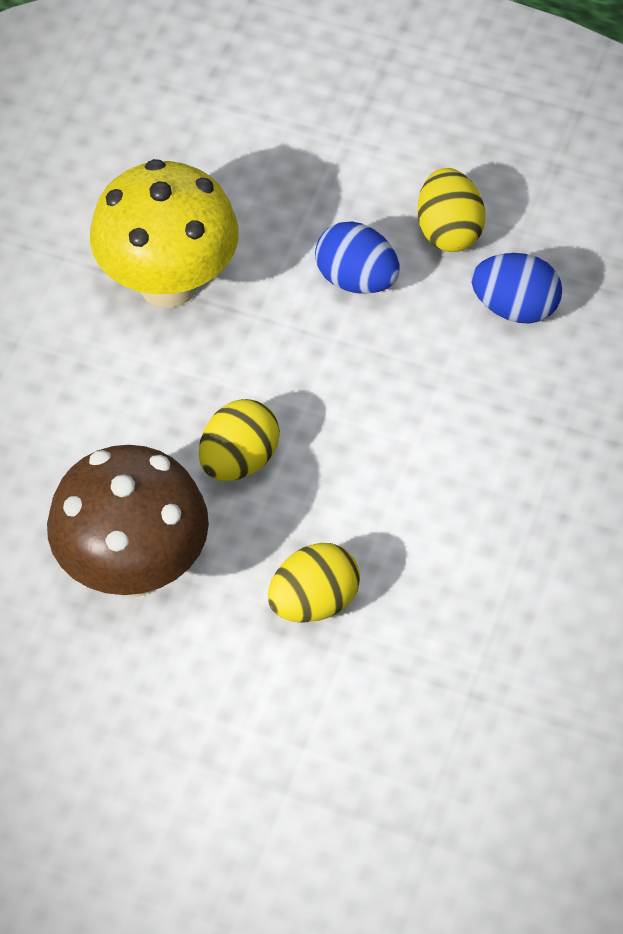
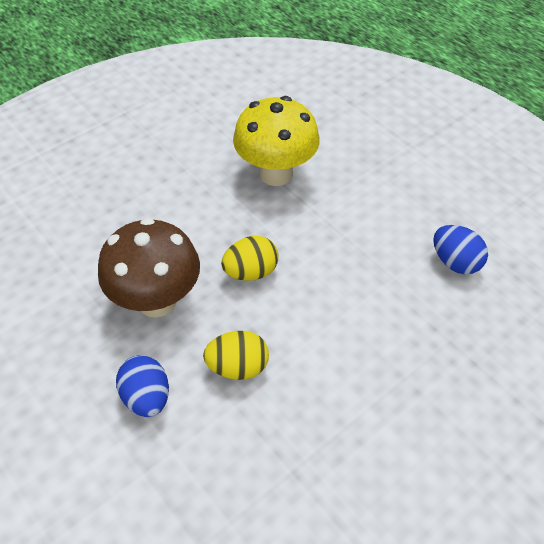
camera: 30 degrees right, 5 degrees down
(356, 279) = (374, 211): blue egg -> blue egg (147, 397)
(448, 231) = (440, 209): yellow egg -> none

